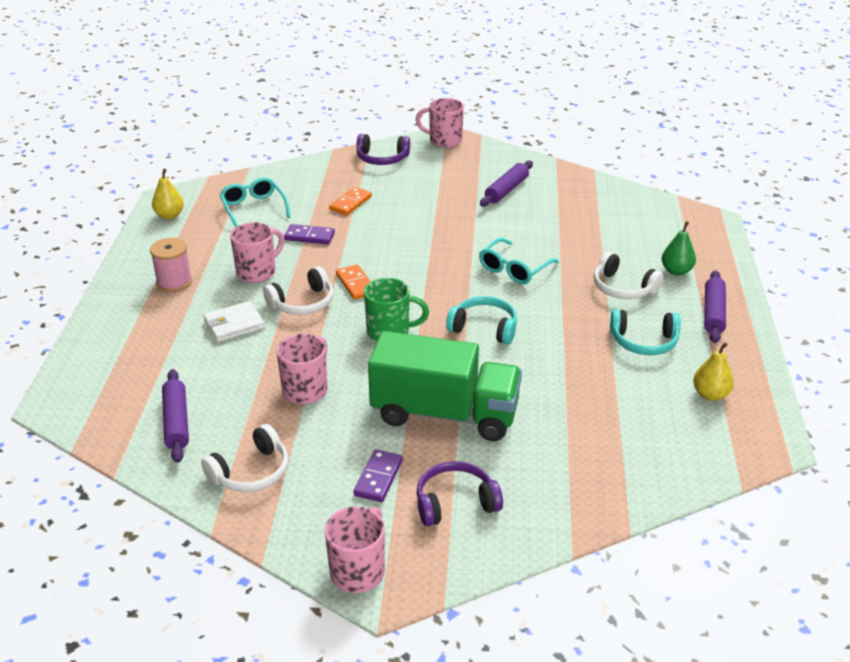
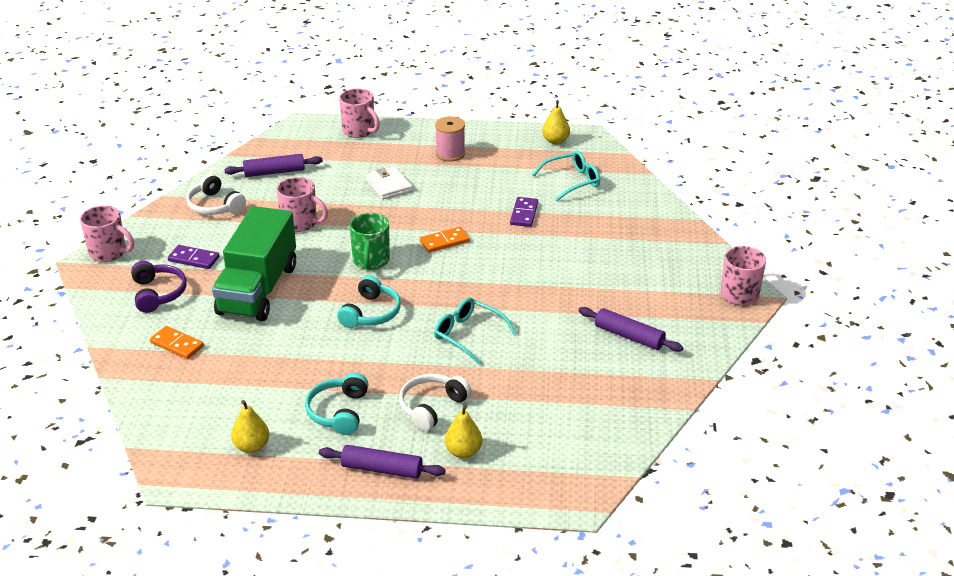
camera: 90 degrees right, 0 degrees up
(257, 272) = (464, 191): pink mug -> pink mug (359, 131)
(302, 303) = (417, 216): white headphones -> none
(350, 203) = (588, 234): orange domino -> orange domino (177, 344)
(382, 158) = (686, 251): purple headphones -> none
(676, 271) = (463, 452): green pear -> yellow pear

